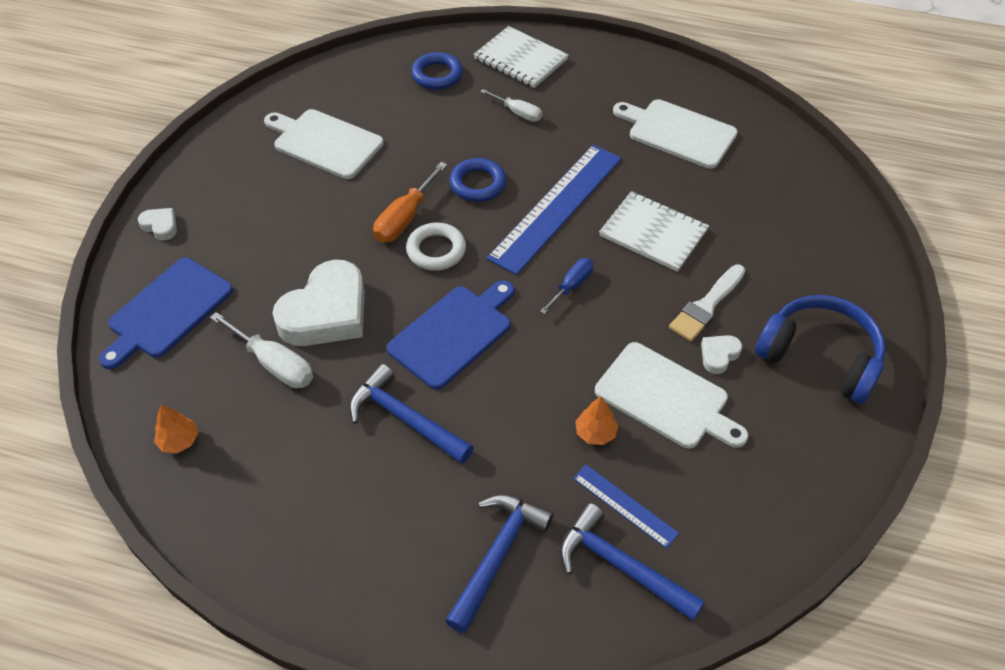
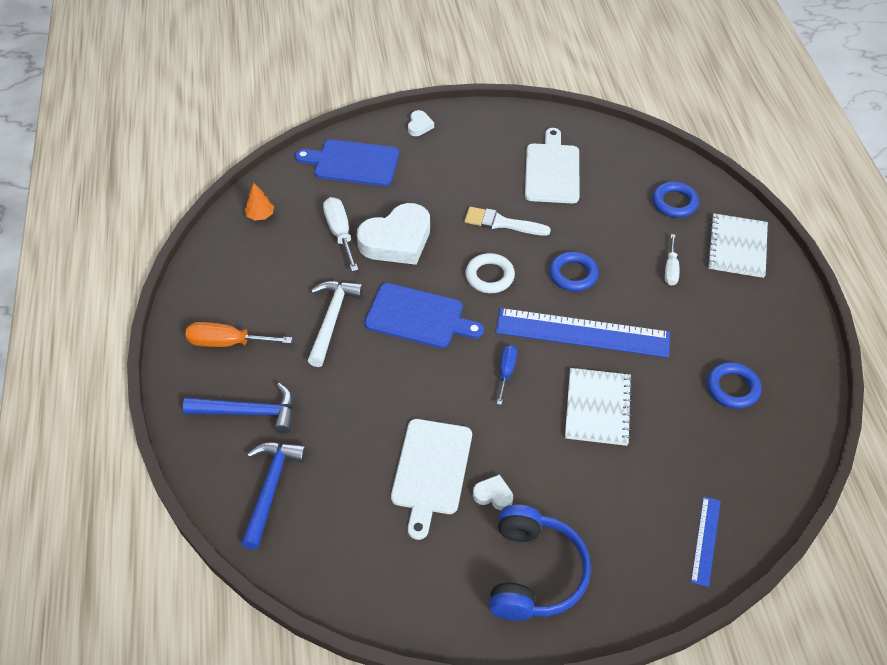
camera: 65 degrees right, 0 degrees up
(274, 364) = (340, 233): white screwdriver -> white screwdriver turned 150 degrees clockwise
(326, 312) = (397, 240): white heart -> white heart turned 45 degrees counterclockwise
(405, 218) = (509, 246): orange screwdriver -> orange screwdriver (227, 342)
(405, 419) = (332, 319): blue hammer -> white hammer
(572, 286) = (506, 372): blue screwdriver -> blue screwdriver turned 90 degrees counterclockwise
(595, 433) = (375, 435): orange tree -> none
(625, 505) = (321, 474): blue ruler -> blue ruler (706, 540)
(678, 132) = (732, 388): white cutting board -> blue ring
(706, 306) = (540, 471): white brush -> white brush (502, 223)

